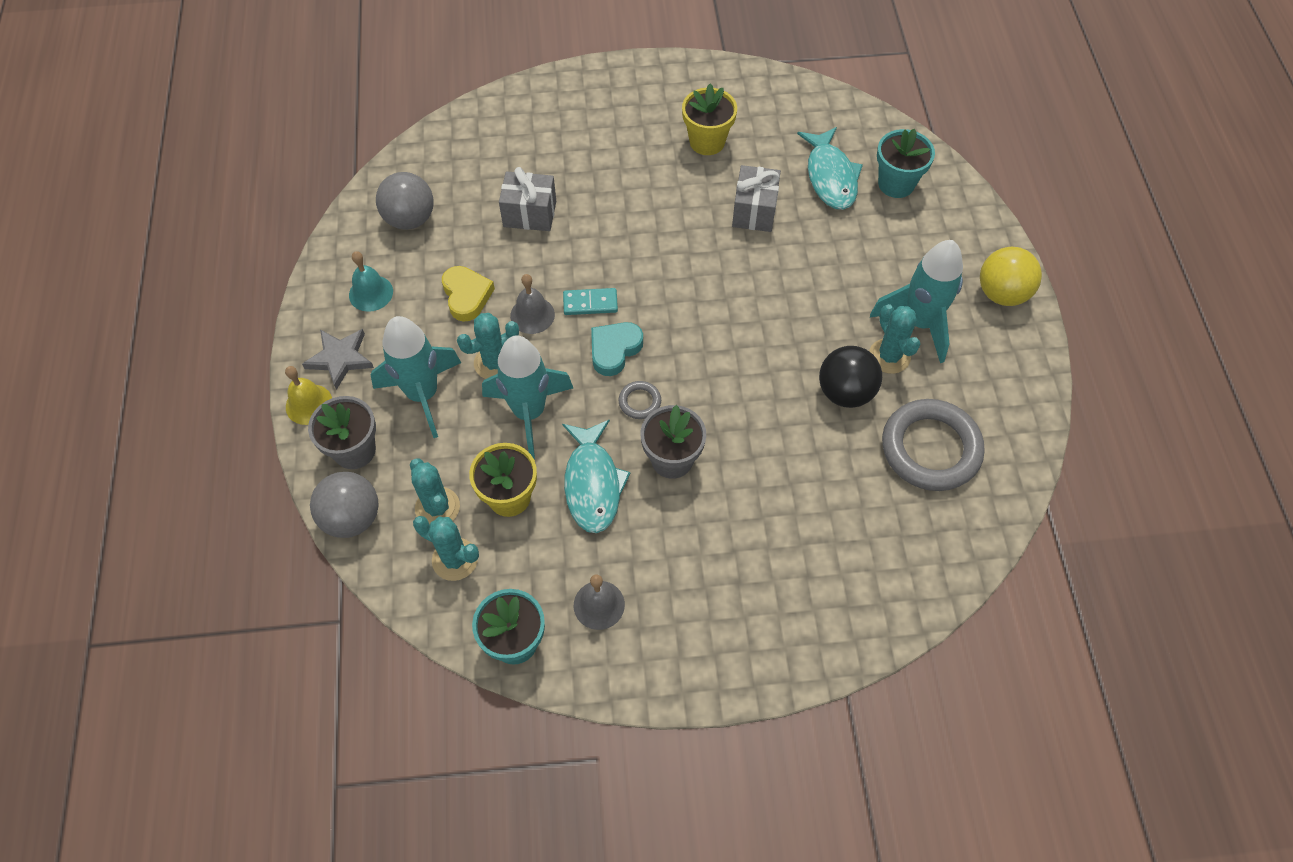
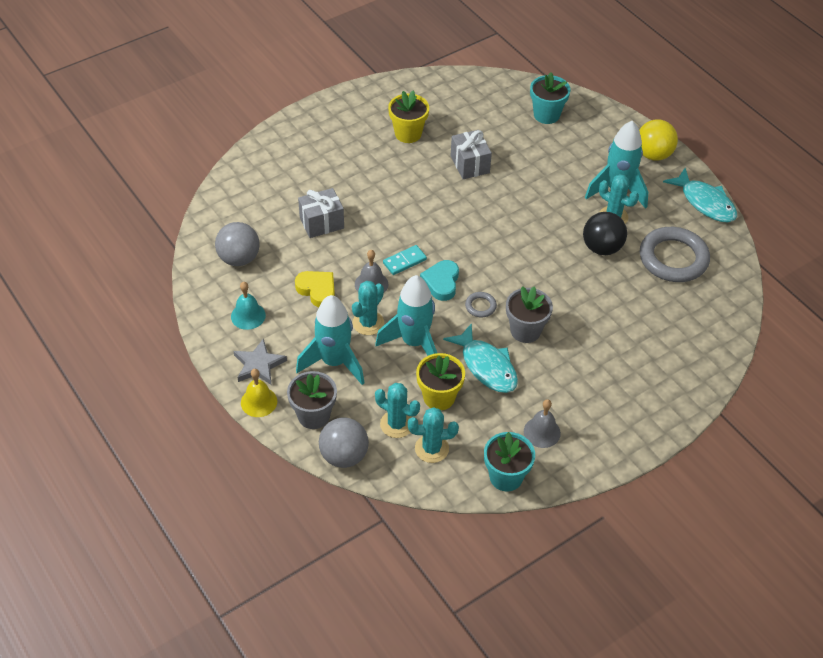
camera: 30 degrees left, 10 degrees down
(830, 177) = (503, 126): turquoise fish -> turquoise fish (705, 202)

